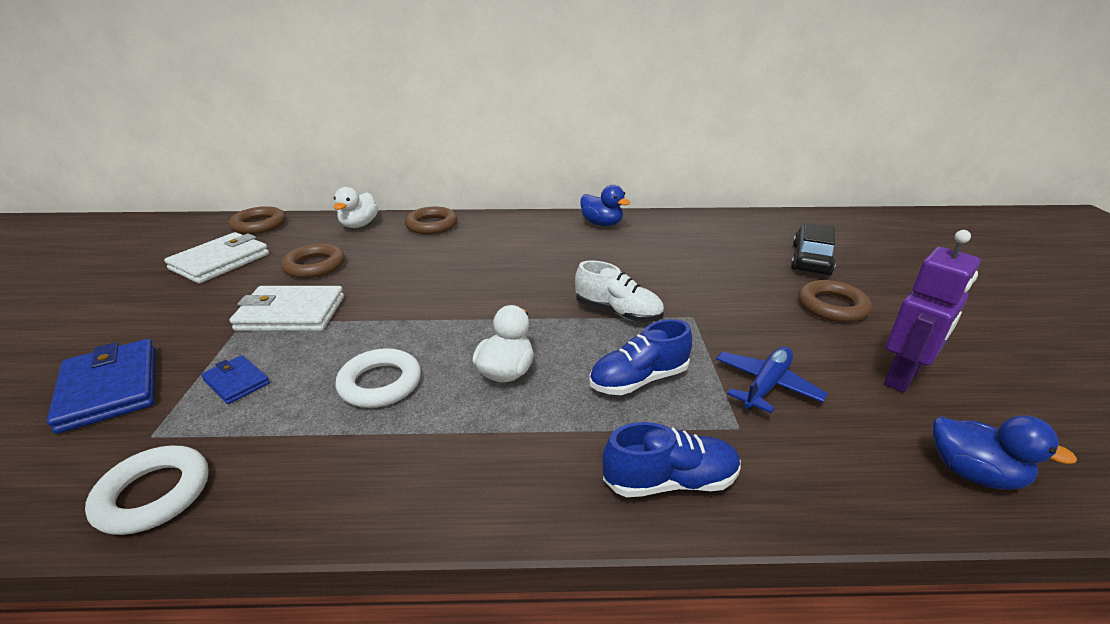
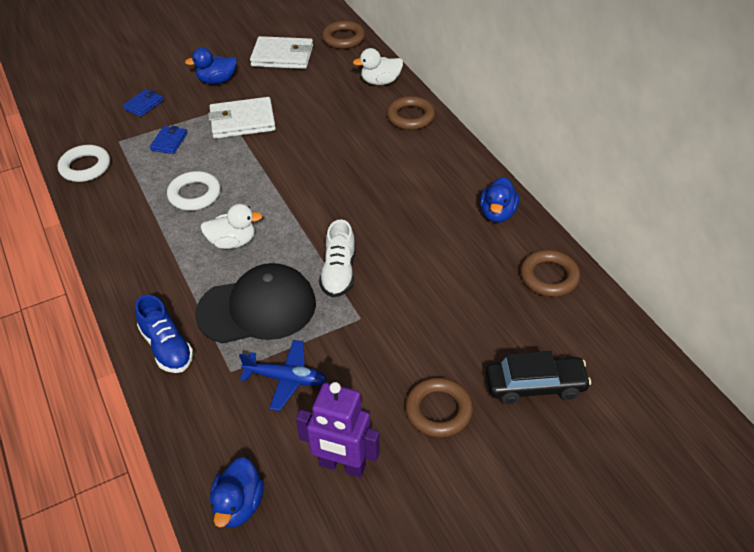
camera: 65 degrees right, 15 degrees up
(110, 388) = (143, 105): blue wallet -> blue wallet, size x0.55
(179, 313) = (217, 81): none -> blue duck
(291, 313) = (242, 121): white wallet -> white wallet turned 75 degrees counterclockwise
(314, 266) = (304, 97): brown ring -> brown ring (549, 277)
(639, 380) = (257, 308): blue shoe -> black cap

